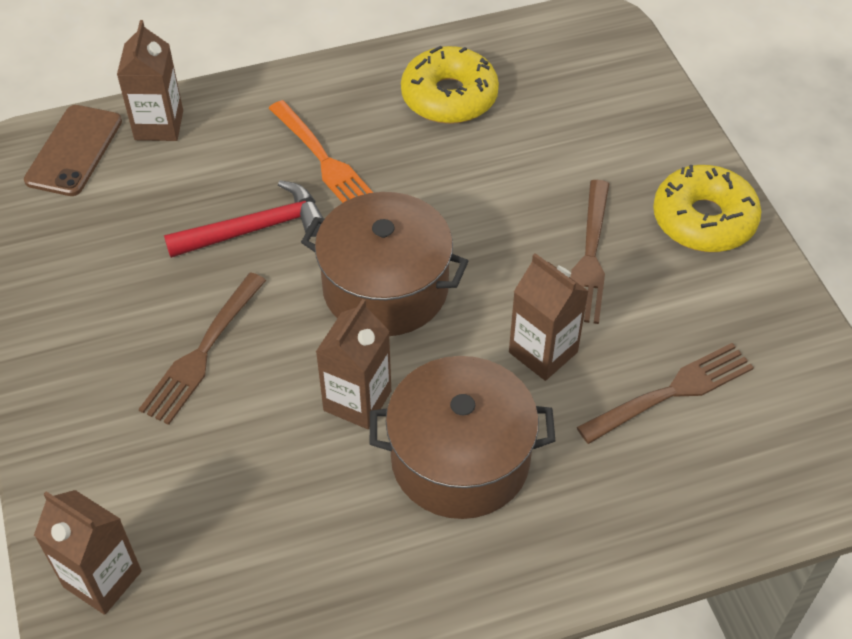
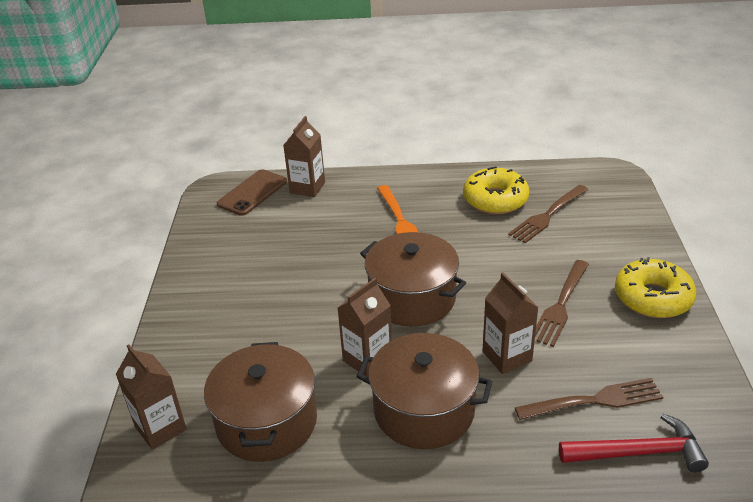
camera: 20 degrees right, 15 degrees down
(203, 351) = (281, 311): brown fork -> brown fork (548, 215)
(252, 530) = (267, 422): none -> brown pot
(255, 228) = (342, 250): red hammer -> red hammer (638, 452)

